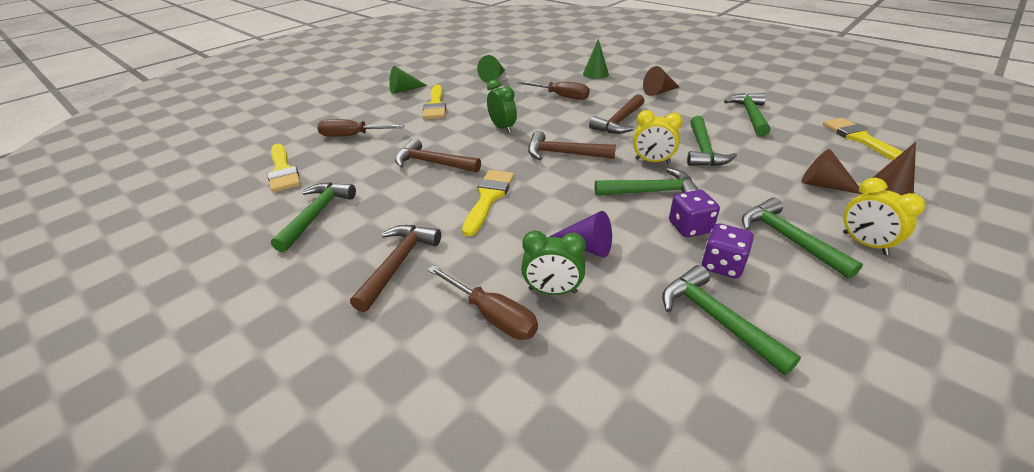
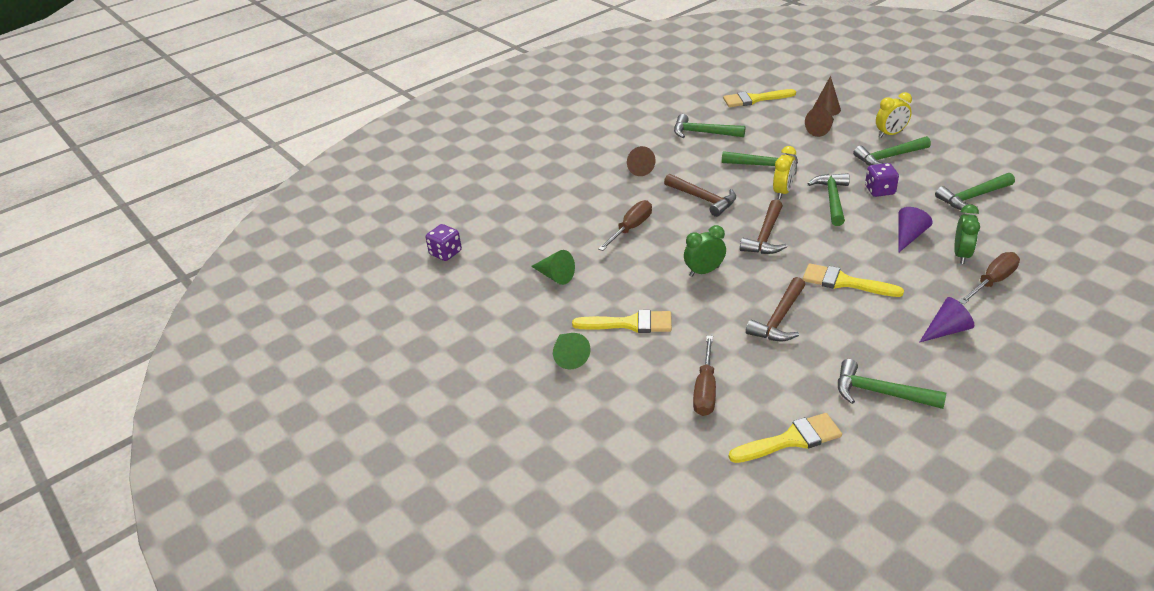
camera: 80 degrees left, 0 degrees up
(398, 264) = (946, 330): brown hammer -> purple cone
(595, 74) = (572, 200): green cone -> none
(722, 265) = (921, 186): purple dice -> purple dice (445, 253)

